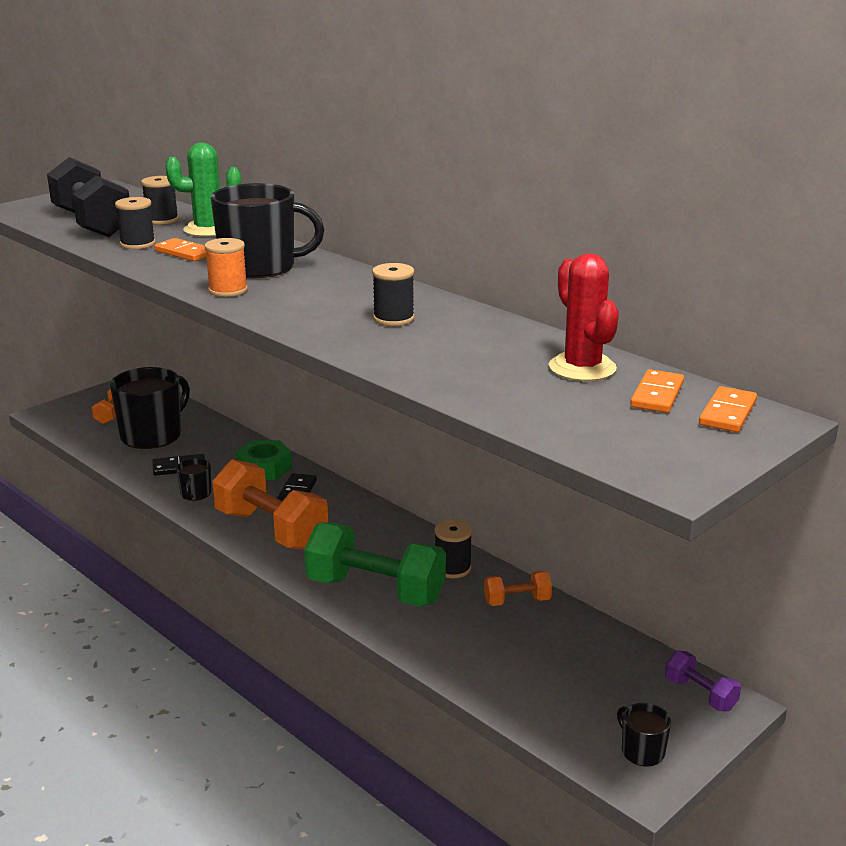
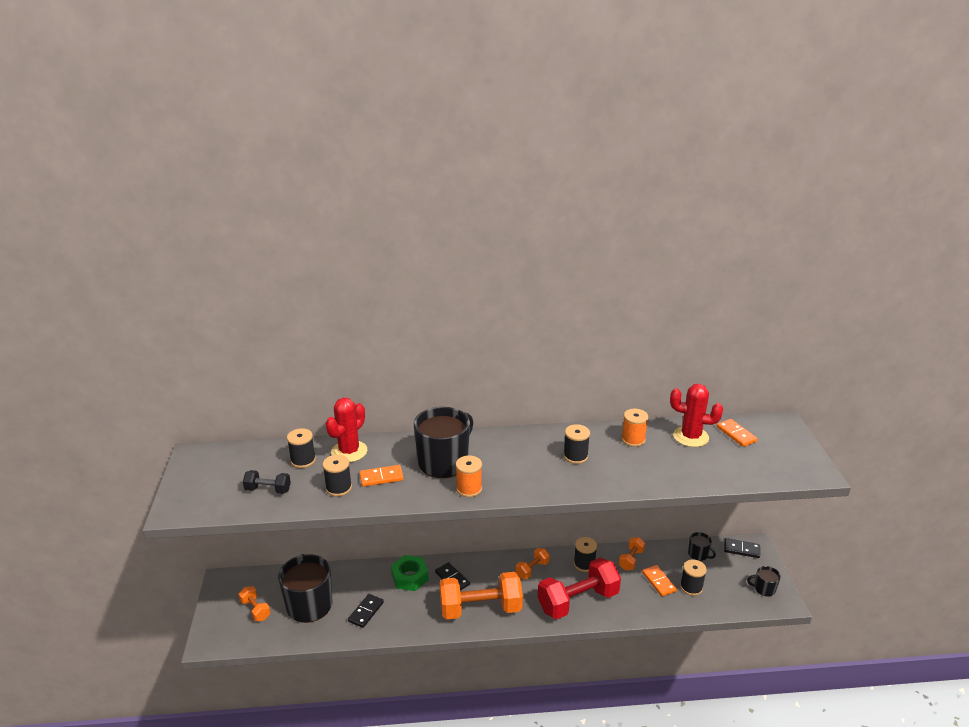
camera: 50 degrees left, 5 degrees up
(92, 224) = (268, 490): black dumbbell -> black dumbbell, size x0.48
(195, 494) = (406, 620): black mug -> black mug (698, 554)
(208, 229) = (349, 451): green cactus -> red cactus
(375, 590) = (578, 601): green dumbbell -> red dumbbell
(386, 536) = (532, 569): none -> orange dumbbell
(499, 337) = (633, 439): none -> orange spool
(537, 675) = (691, 587): none -> black spool
(700, 694) = (741, 549): purple dumbbell -> black domino
(728, 413) = (768, 428): orange domino -> orange domino (659, 582)

